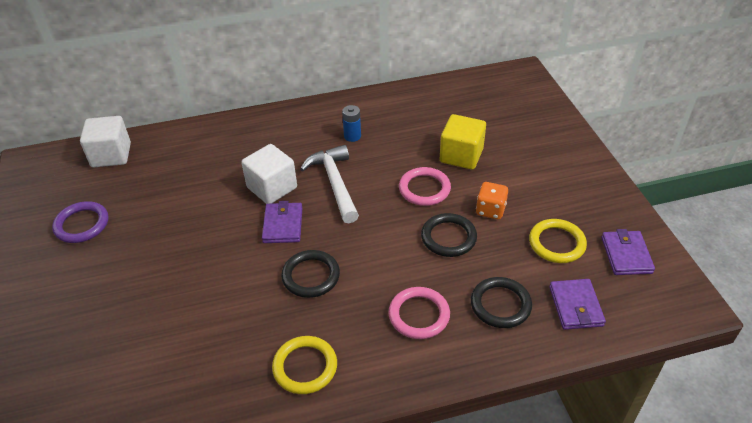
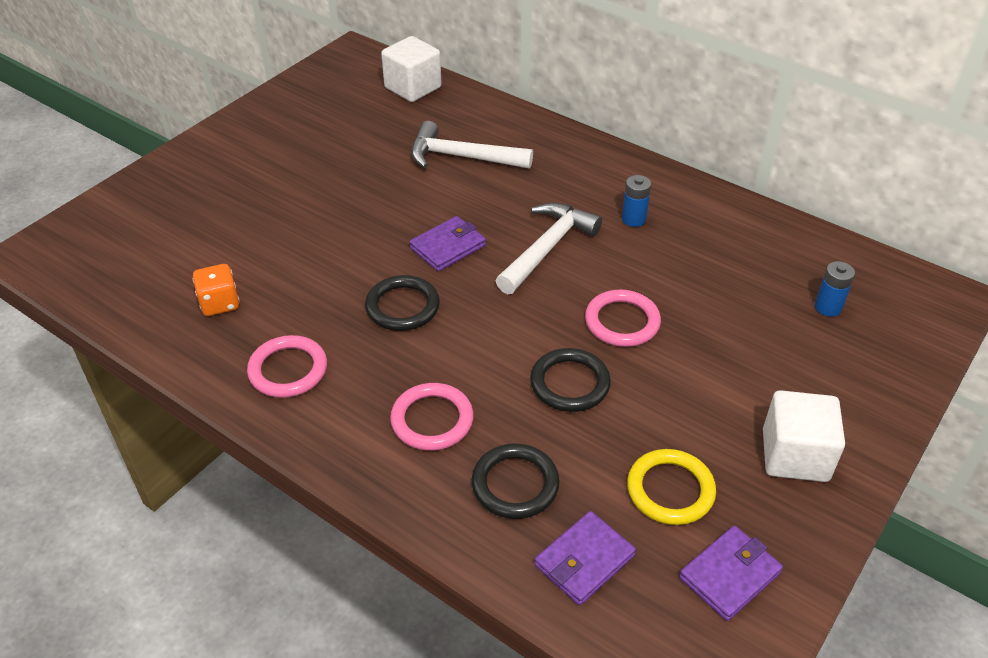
camera: 50 degrees right, 0 degrees up
(82, 224) = (315, 127): purple ring -> none
(210, 172) = (462, 157): none -> white hammer
(272, 188) = (489, 209): white cube -> white cube (795, 455)
(305, 367) = (288, 370): yellow ring -> pink ring
(461, 155) = (715, 323): yellow cube -> none
(490, 112) = (828, 307): none -> blue battery
(490, 210) = (655, 397): orange dice -> orange dice (220, 303)

